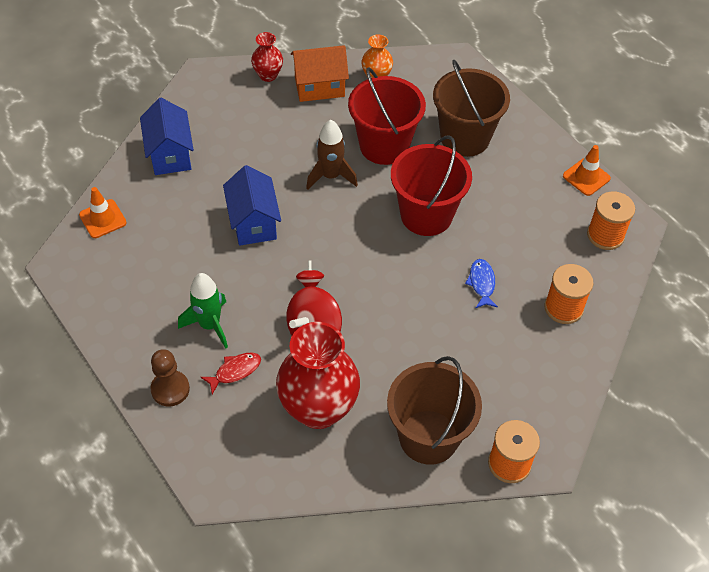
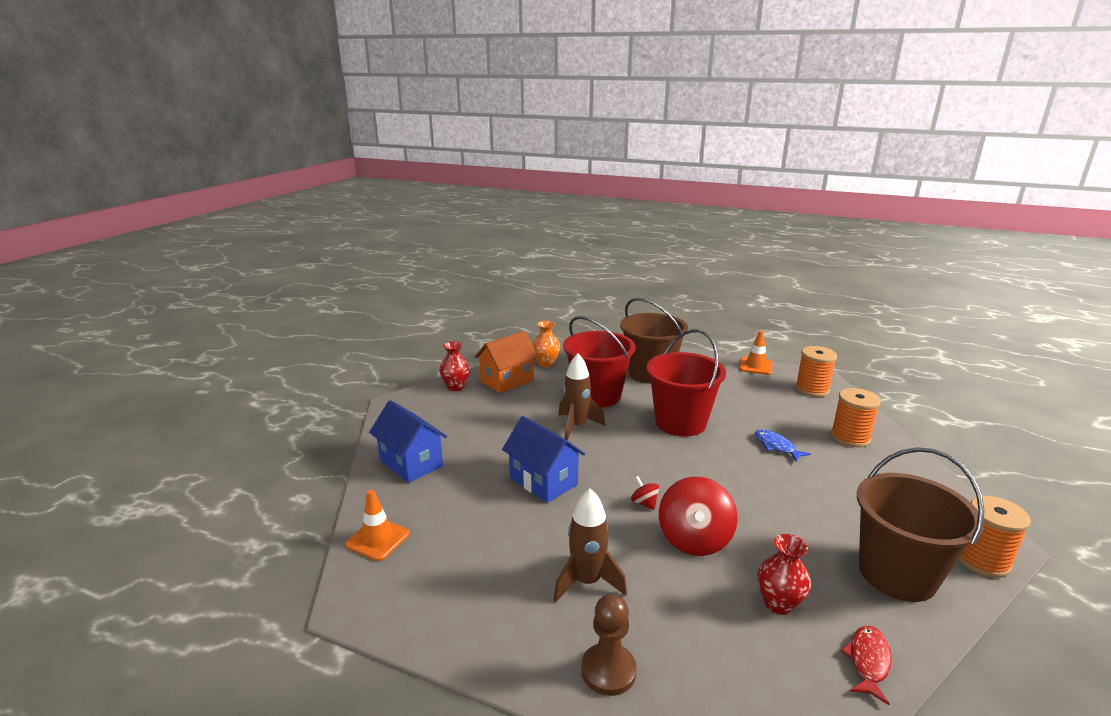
camera: 30 degrees left, 30 degrees down
(210, 325) = (587, 582): green rocket -> brown rocket
(235, 371) = (659, 612): red fish -> red fish (868, 661)
(318, 409) = (778, 603): red vase -> red vase, size x0.49

